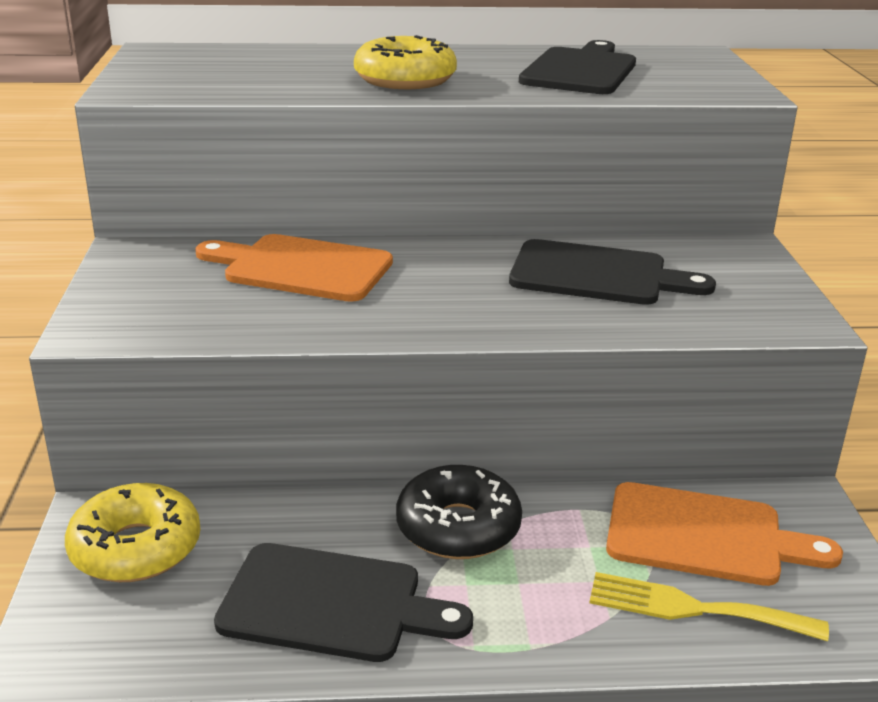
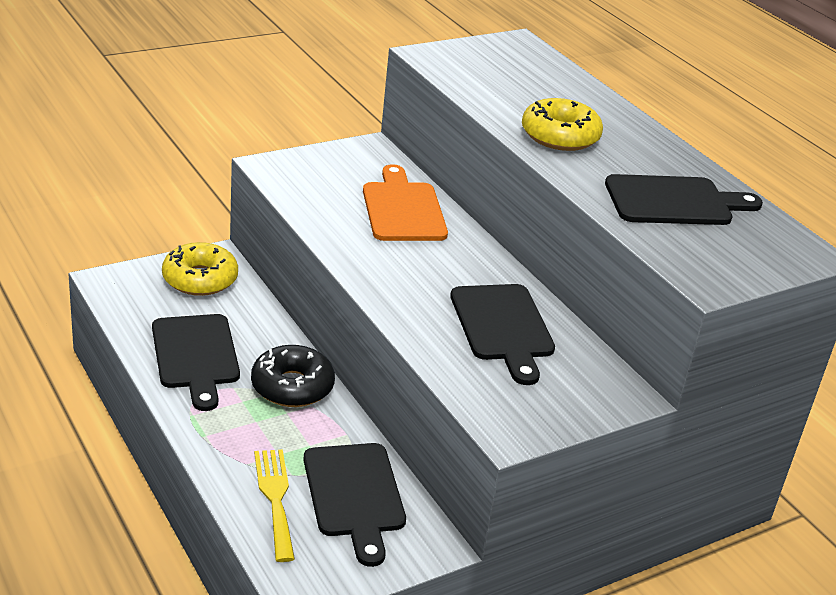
camera: 60 degrees right, 5 degrees up
(704, 536) = (354, 495): orange cutting board -> black cutting board

